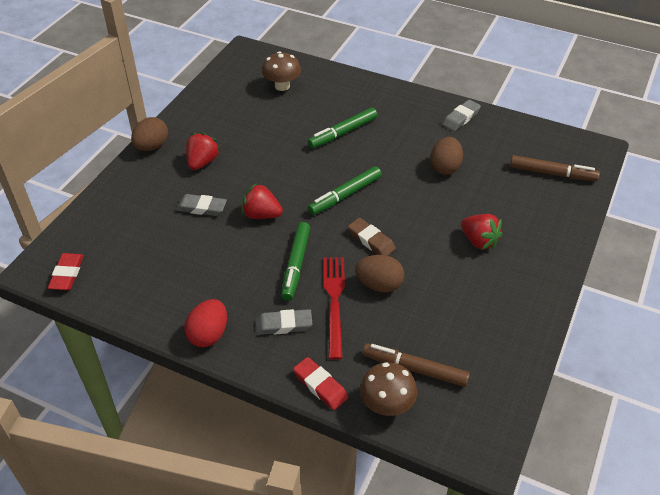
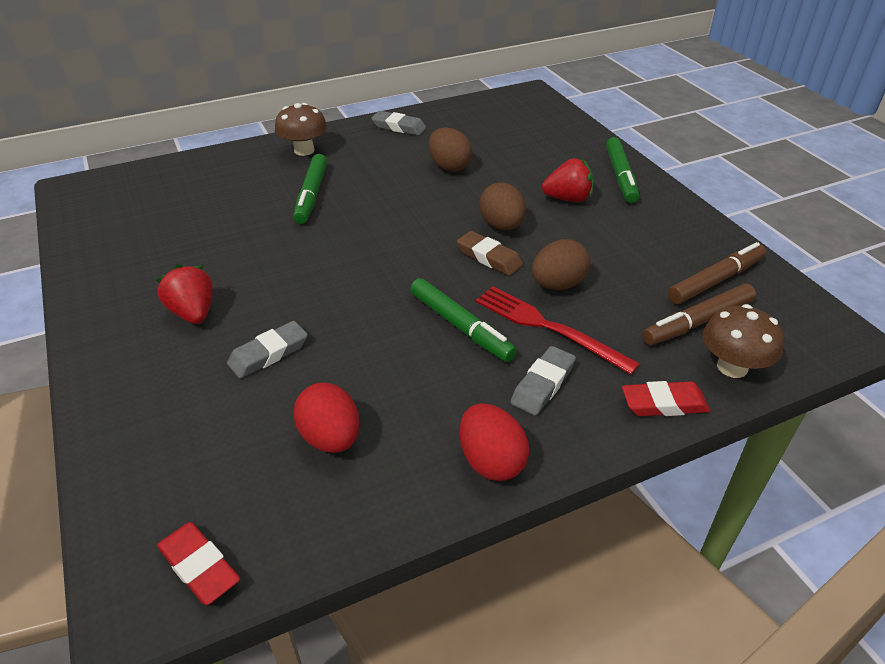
camera: 50 degrees left, 5 degrees down
(152, 146) = (93, 341): brown egg -> brown egg (501, 226)
(169, 267) = (330, 438): none -> red egg
(261, 215) = (349, 311): red strawberry -> none
(282, 86) = (175, 194): brown mushroom -> brown mushroom (304, 150)
(345, 195) = (403, 240): green marker -> green marker (620, 176)
(371, 240) = (489, 257): brown eraser -> brown eraser turned 45 degrees clockwise
(461, 118) = (399, 127): grey eraser -> grey eraser turned 60 degrees counterclockwise
(552, 173) = (532, 124): brown marker -> brown marker (715, 280)

